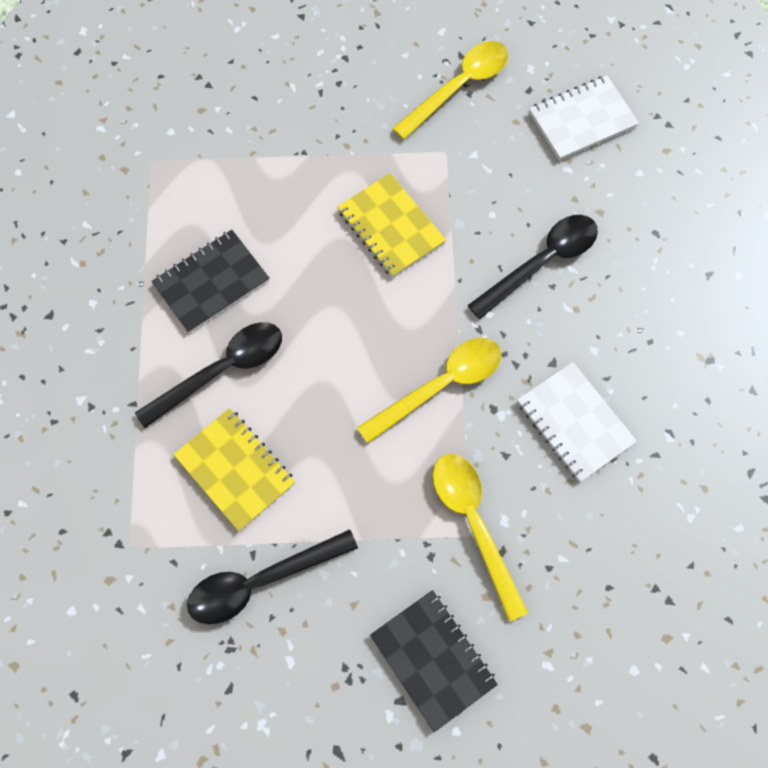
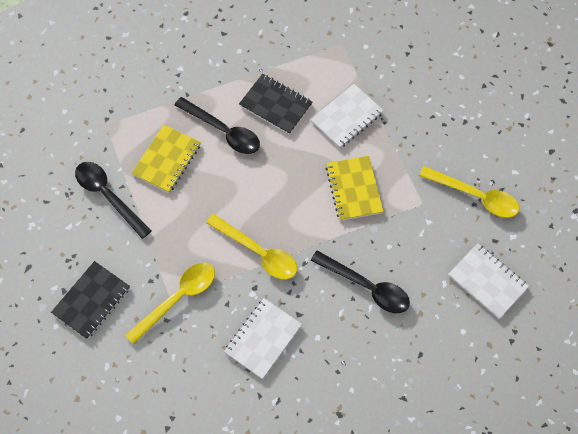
camera: 70 degrees right, 5 degrees down
(274, 196) = (347, 117): none -> white notebook
(391, 227) = (353, 189): yellow notebook -> yellow notebook turned 45 degrees counterclockwise

